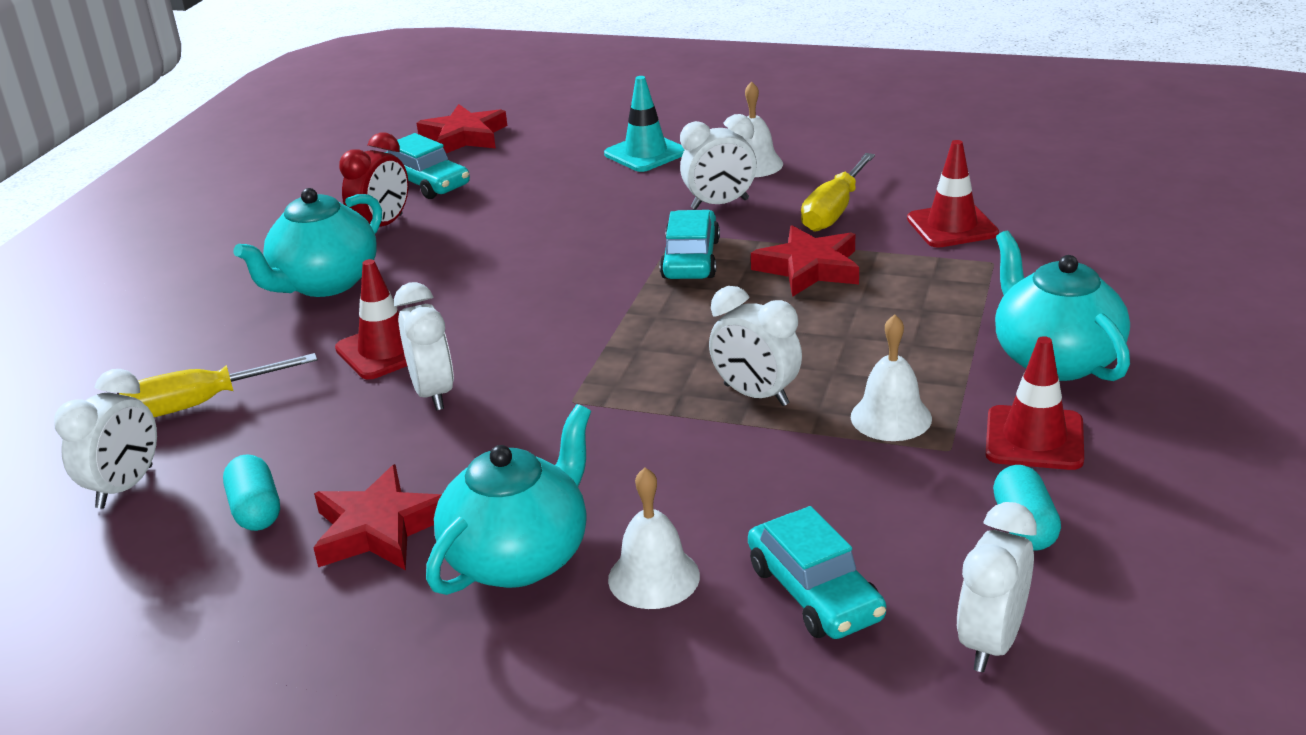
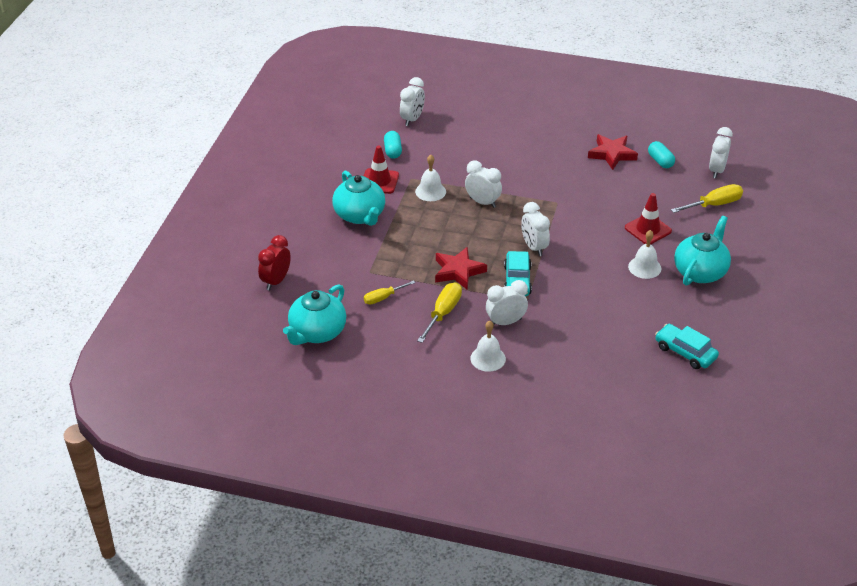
camera: 175 degrees right, 10 degrees up
(382, 226) = (692, 314): red clock -> red clock (276, 281)
(433, 393) = (616, 207): white clock -> white clock (534, 247)
(464, 137) = (682, 402): red star -> none
(519, 557) = (559, 144): turquoise teapot -> turquoise teapot (317, 333)
(645, 153) = (556, 374): turquoise traffic cone -> none
(654, 577) = (514, 138): white bell -> white bell (644, 267)
(814, 592) = (462, 133): turquoise car -> none
(952, 226) = (383, 298): red traffic cone -> yellow screwdriver

